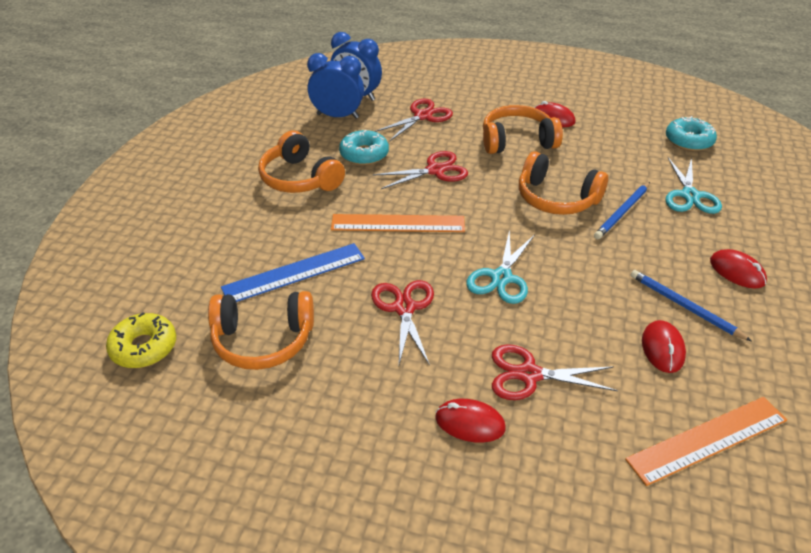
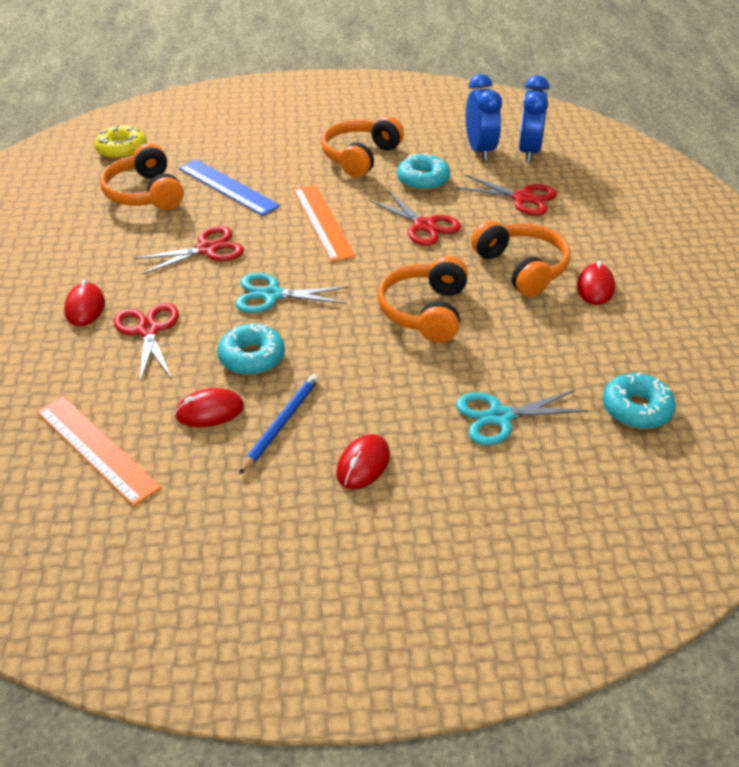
camera: 70 degrees right, 0 degrees up
(591, 308) = (252, 357): none -> turquoise donut
(622, 212) = (428, 363): blue pencil -> none

